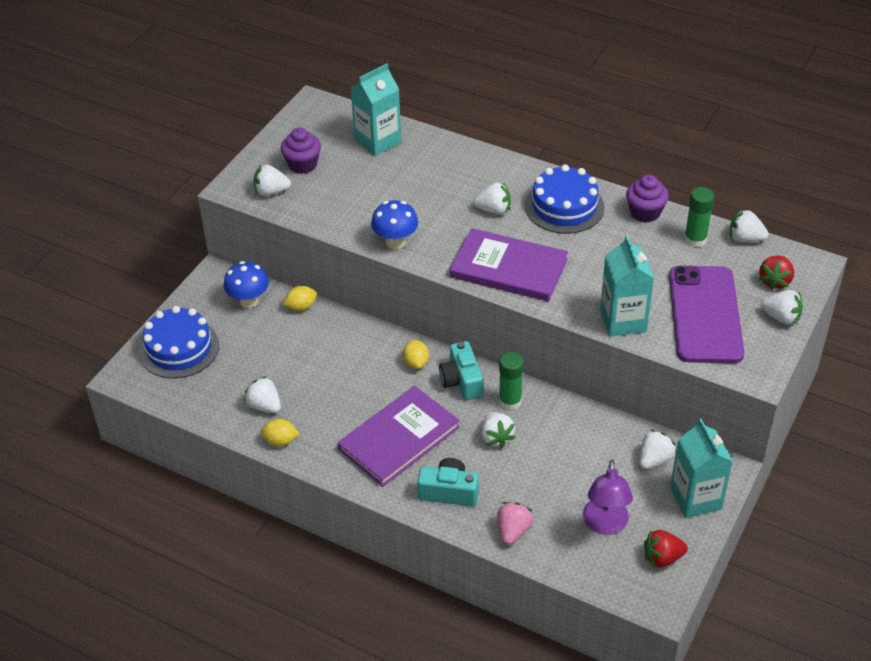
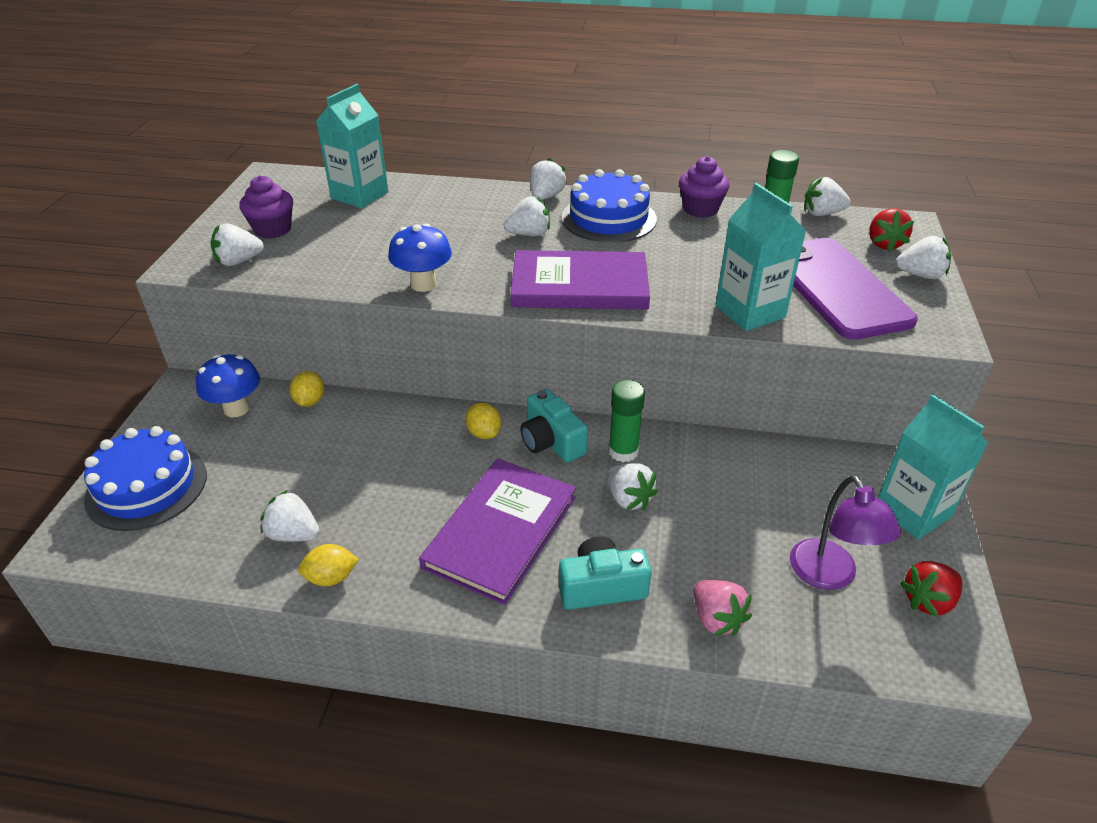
camera: 20 degrees left, 5 degrees down
(301, 307) = (310, 401): yellow lemon -> yellow lemon turned 45 degrees counterclockwise
(513, 531) = (716, 619): pink strawberry -> pink strawberry turned 150 degrees clockwise
(654, 460) = (834, 478): white strawberry -> white strawberry (546, 197)

